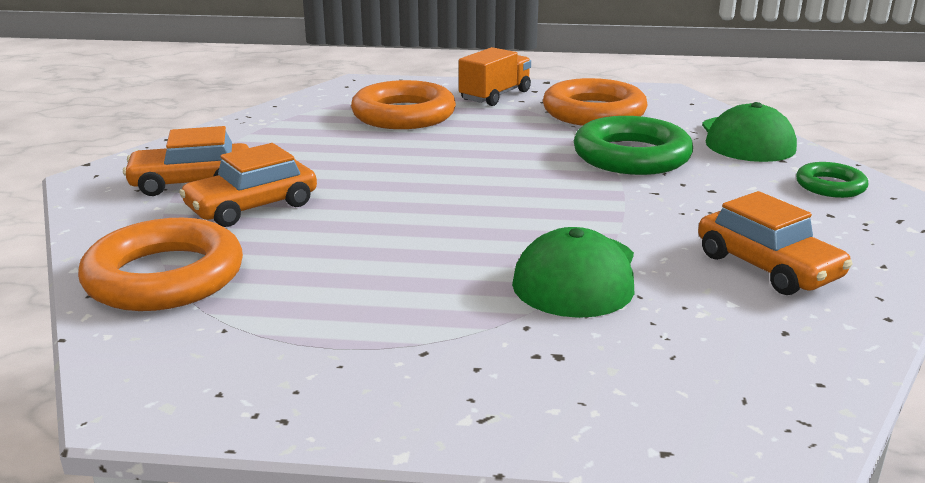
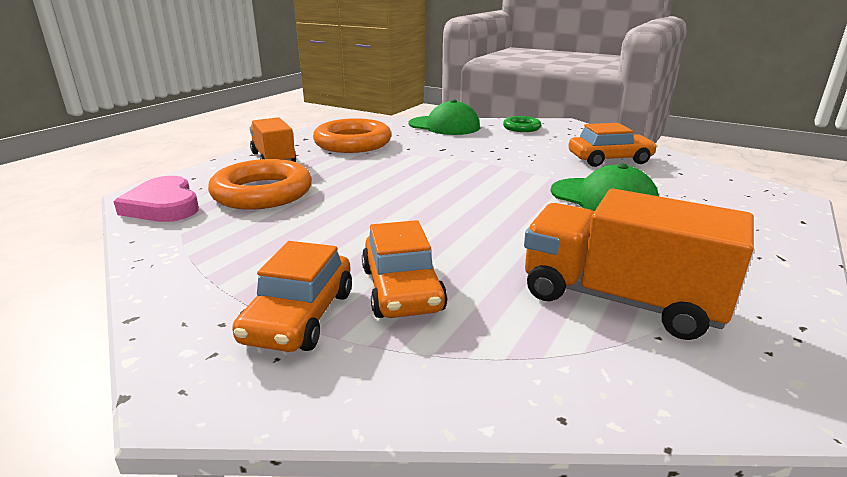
camera: 65 degrees left, 0 degrees up
(165, 276) = (539, 359): orange ring -> none
(288, 305) = (619, 299): none -> orange truck
(343, 94) = (163, 206): none -> pink heart
(631, 156) = (439, 151): green ring -> none

